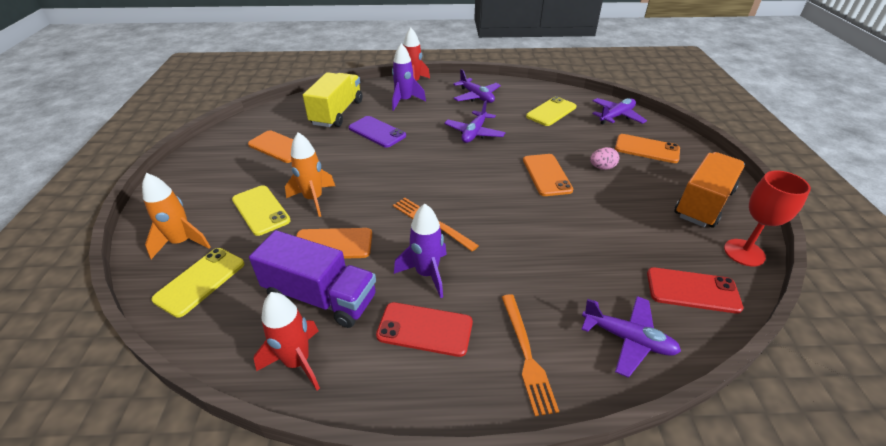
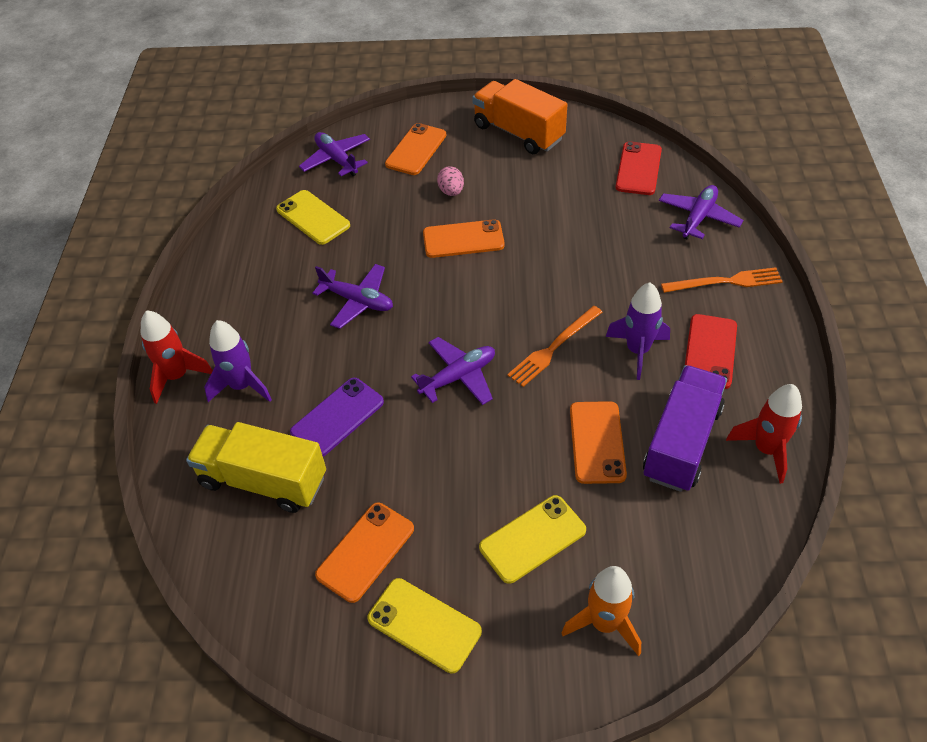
camera: 85 degrees left, 10 degrees up
(200, 281) = (673, 575): yellow phone -> yellow phone (424, 625)
(313, 199) = (508, 477): orange rocket -> none
(476, 96) = (248, 294): purple plane -> purple plane (458, 377)
(744, 252) = (588, 127): red goblet -> none

